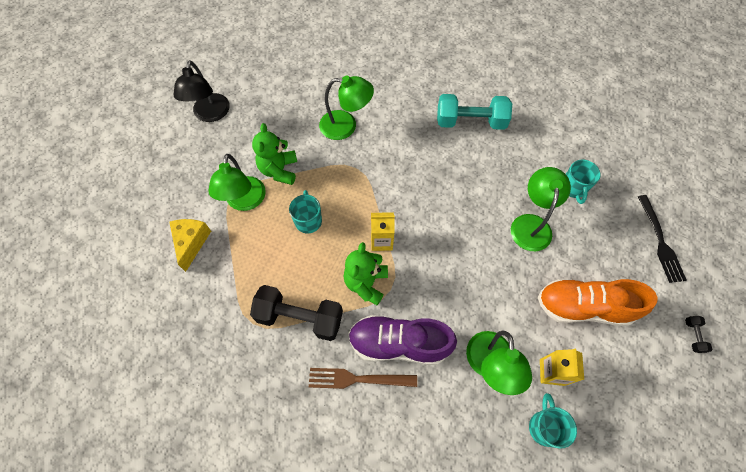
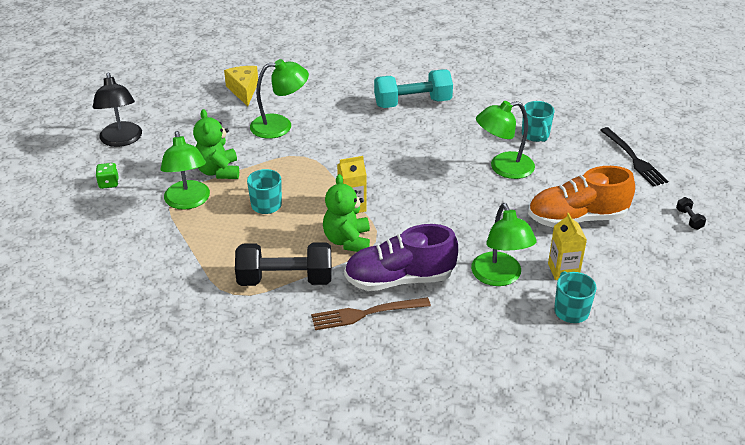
camera: 15 degrees left, 25 degrees down
(186, 164) = (109, 183): none -> green dice
(191, 242) = (138, 244): yellow cheese -> yellow cheese (243, 90)
(531, 224) = (503, 168): green lamp -> green lamp turned 105 degrees counterclockwise

